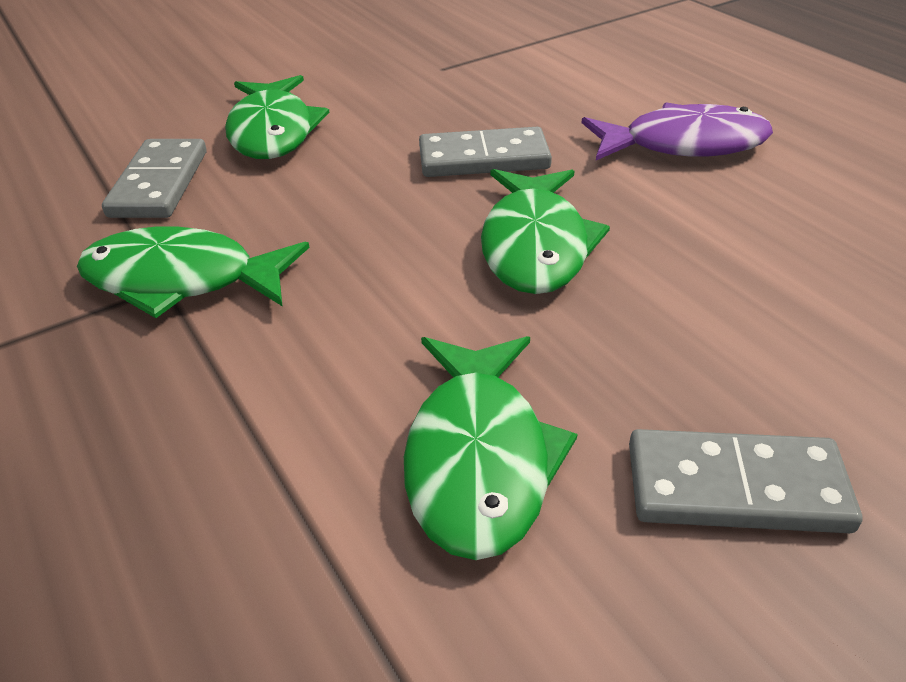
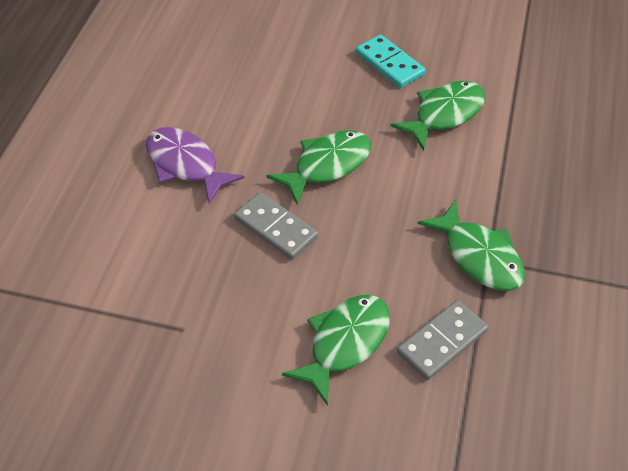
camera: 135 degrees left, 10 degrees up
(736, 487) = (390, 64): grey domino -> turquoise domino

